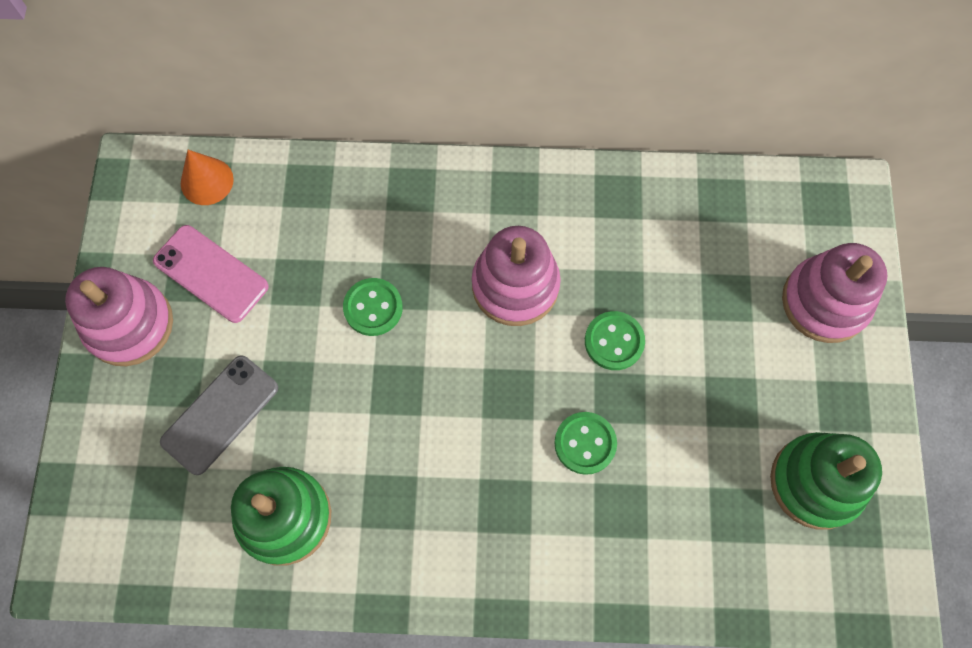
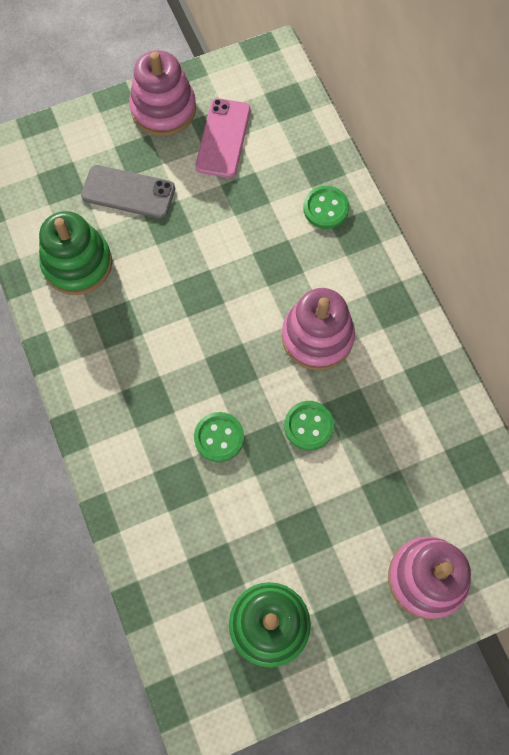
camera: 65 degrees right, 0 degrees up
(207, 181) = (289, 102): orange cone -> none
(373, 308) = (250, 250): green button -> green button (326, 208)

